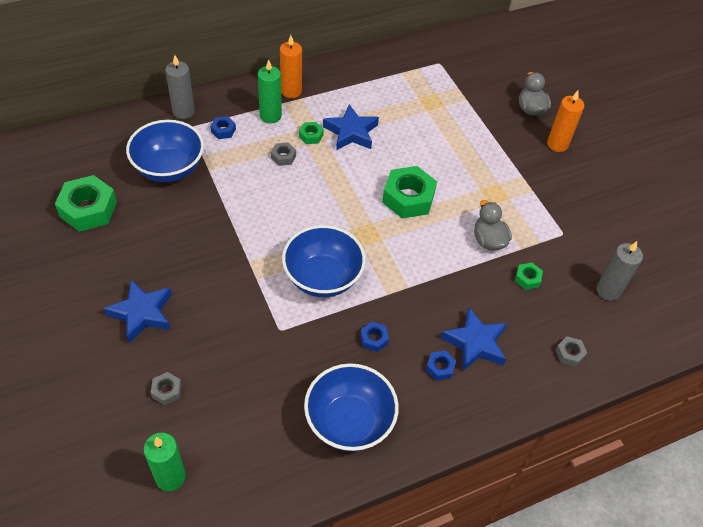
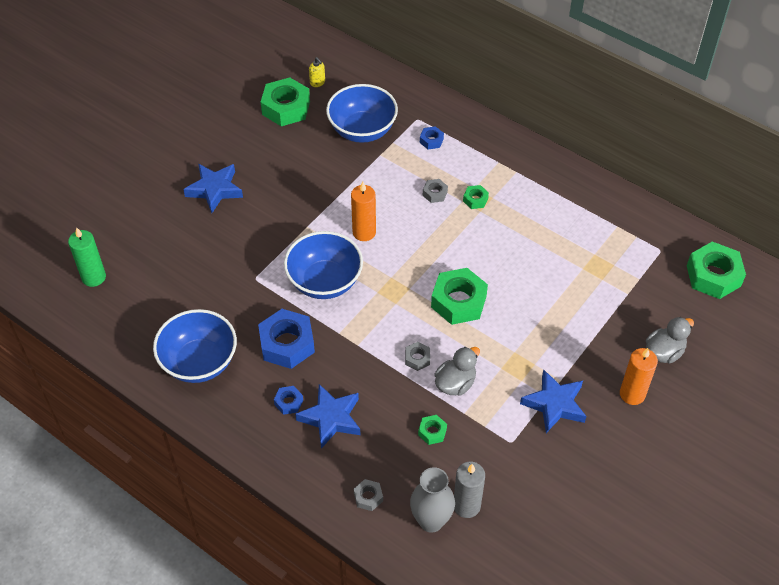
camera: 65 degrees right, 0 degrees up
(79, 172) = (317, 82): none -> yellow soap dispenser
(167, 391) = (159, 239): grey nut -> grey nut (417, 358)
(183, 111) = (431, 105): grey candle -> none
(270, 116) = (475, 161): green candle -> none
(291, 91) = (517, 160): orange candle -> orange candle (364, 232)
(351, 132) = (504, 225): blue star -> blue star (554, 404)
(374, 339) = (287, 344): blue nut -> blue nut, size x2.10
(480, 50) = (713, 276): none -> green nut
(612, 321) = (431, 521): none -> grey vase

